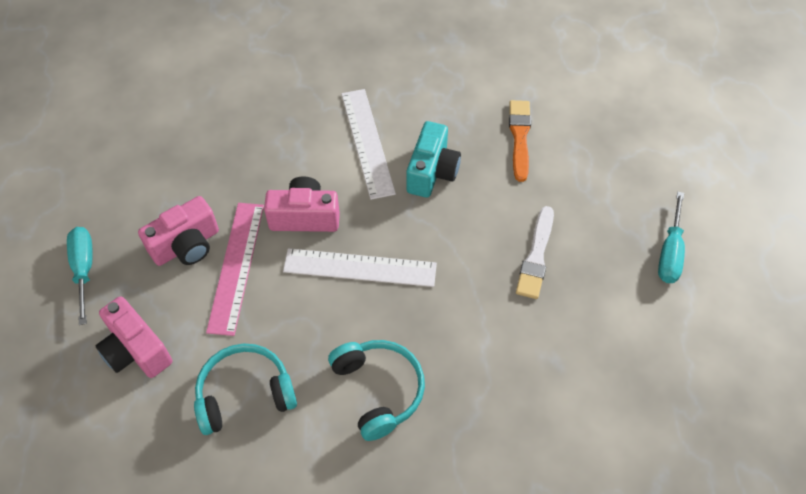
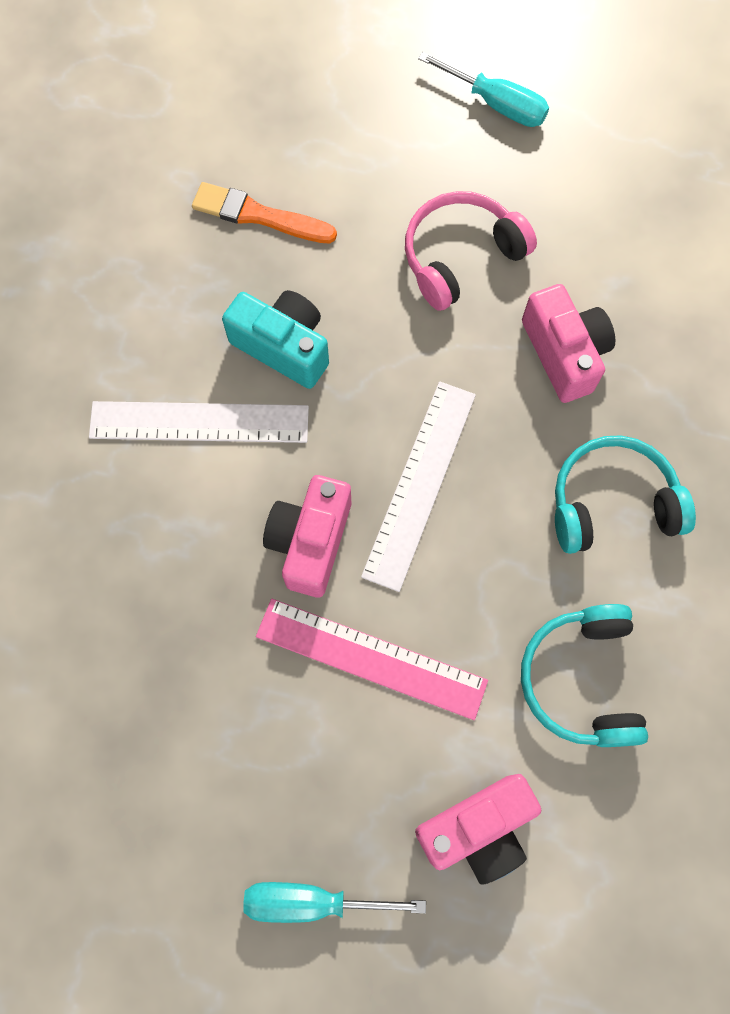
camera: 75 degrees left, 15 degrees up
(186, 245) = (312, 729): pink camera -> pink camera (564, 353)
(536, 256) = (461, 256): white brush -> pink headphones

